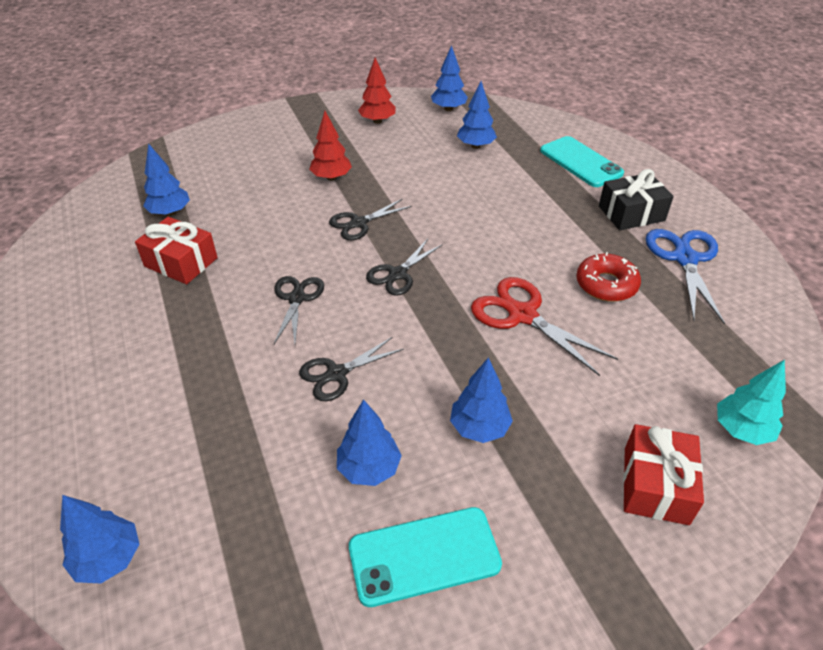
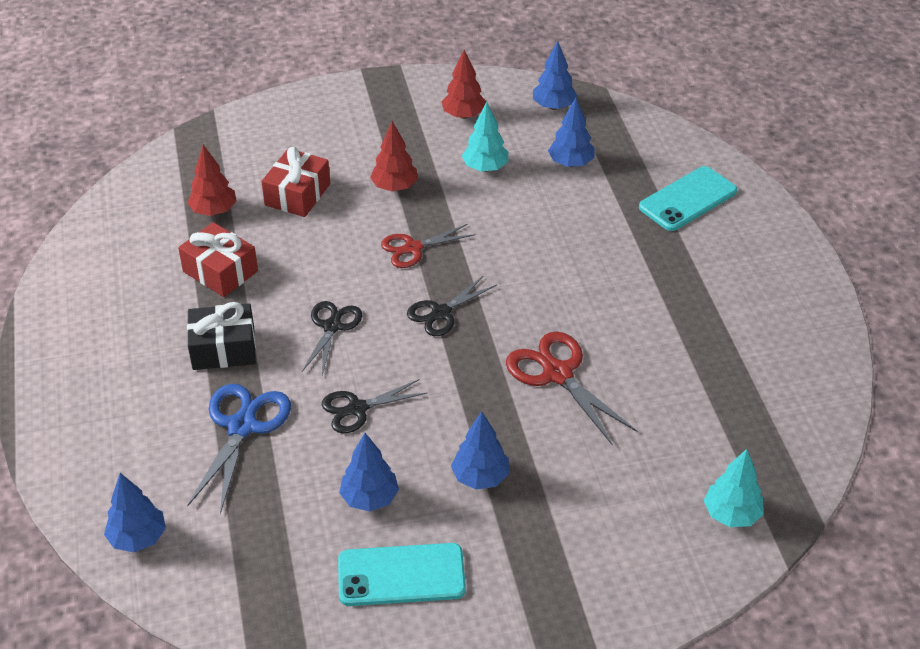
camera: 10 degrees right, 0 degrees up
(170, 212) = (214, 211): blue tree -> red tree
(359, 223) = (413, 248): black scissors -> red scissors
(405, 156) = (485, 168): none -> turquoise tree
(580, 162) = (688, 199): turquoise phone -> turquoise phone turned 75 degrees clockwise
(606, 284) = (658, 352): red donut -> none
(631, 213) = (720, 272): black gift -> black gift (223, 348)
(655, 485) = (627, 550): red gift -> red gift (297, 194)
(685, 259) = (756, 334): blue scissors -> blue scissors (242, 427)

